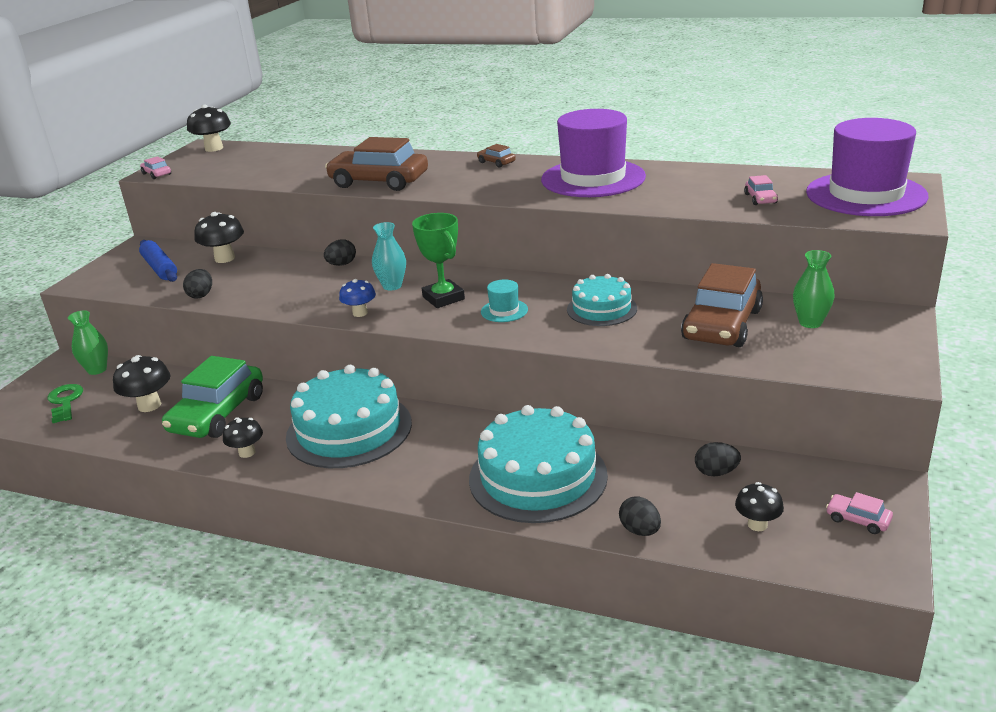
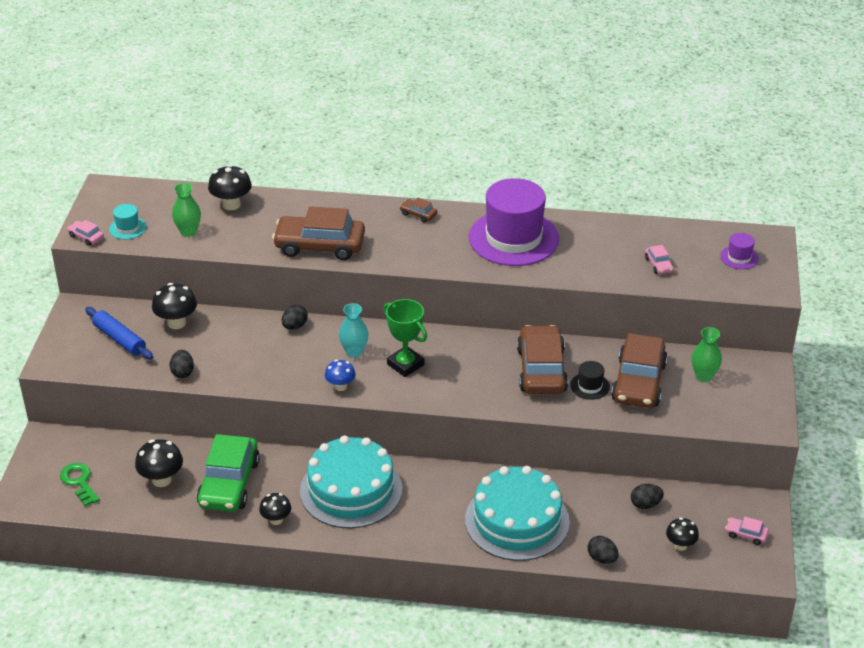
camera: 15 degrees left, 10 degrees up
(97, 370) = (85, 444): green vase -> green vase (188, 232)
(214, 148) = (120, 192): black mushroom -> black mushroom (231, 204)
(504, 311) = (462, 377): turquoise hat -> turquoise hat (127, 228)
(601, 309) = (541, 370): turquoise cake -> brown car
(657, 325) = (590, 386): none -> black hat
(865, 194) = (739, 257): purple hat -> purple hat, size x0.41

